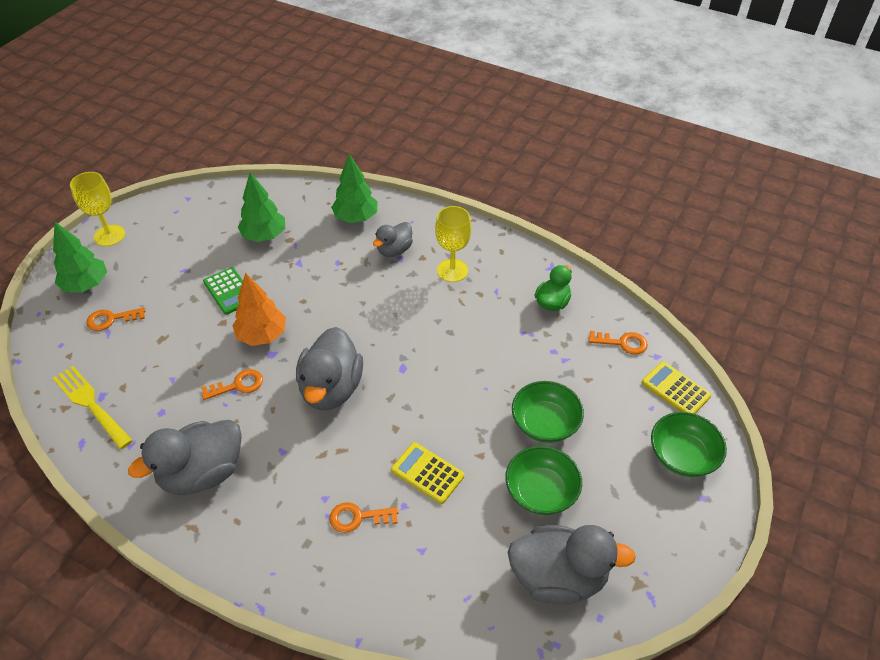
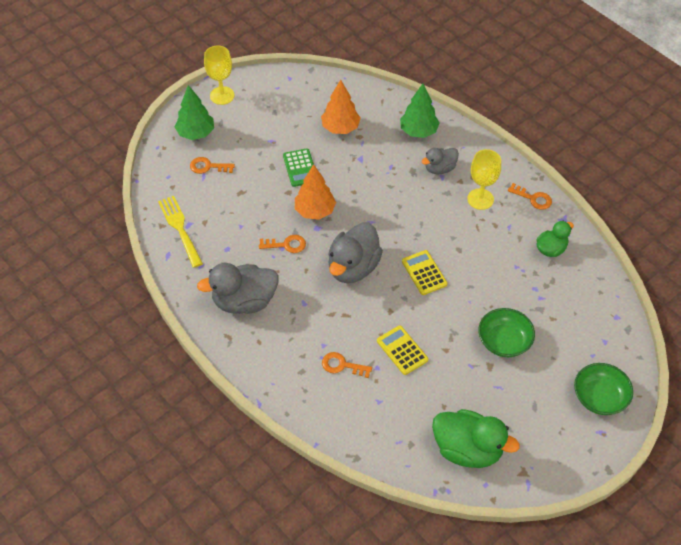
camera: 20 degrees right, 5 degrees up
(264, 236) = (340, 128): green tree -> orange tree
(541, 491) = (480, 389): green bowl -> none
(558, 577) = (467, 449): grey duck -> green duck
(622, 343) = (594, 298): orange key -> orange key (533, 198)
(675, 389) = (619, 347): yellow calculator -> yellow calculator (424, 273)

